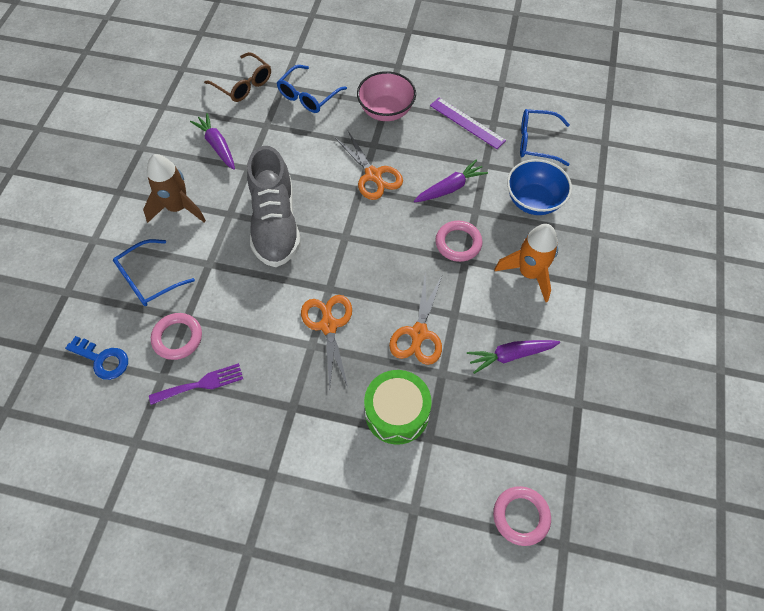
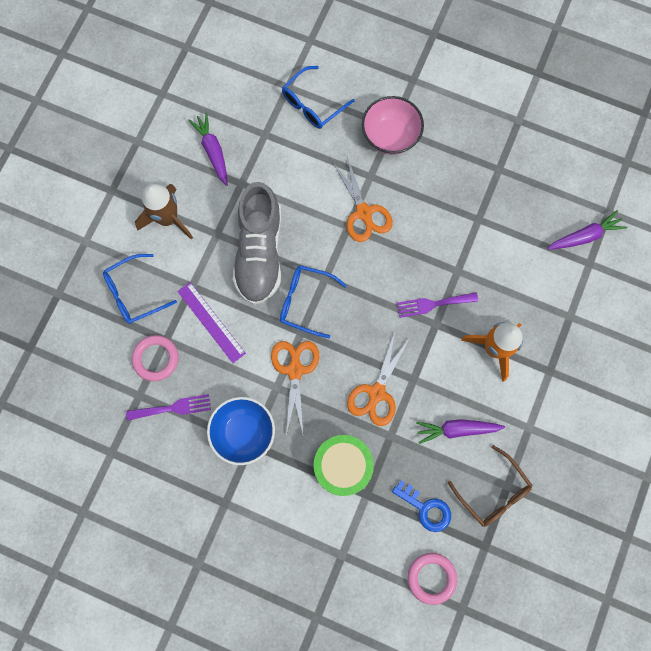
camera: 10 degrees right, 15 degrees up
(102, 359) = (87, 368): blue key -> blue key (426, 508)
(243, 84) = (248, 78): brown glasses -> brown glasses (493, 492)
(450, 188) = (437, 240): purple carrot -> purple carrot (584, 236)
(458, 243) = (433, 304): pink ring -> purple fork
(467, 123) = (471, 164): purple ruler -> purple ruler (211, 322)
(533, 201) = (518, 269): blue bowl -> blue bowl (243, 433)
(536, 142) = (537, 200): blue glasses -> blue glasses (305, 301)

